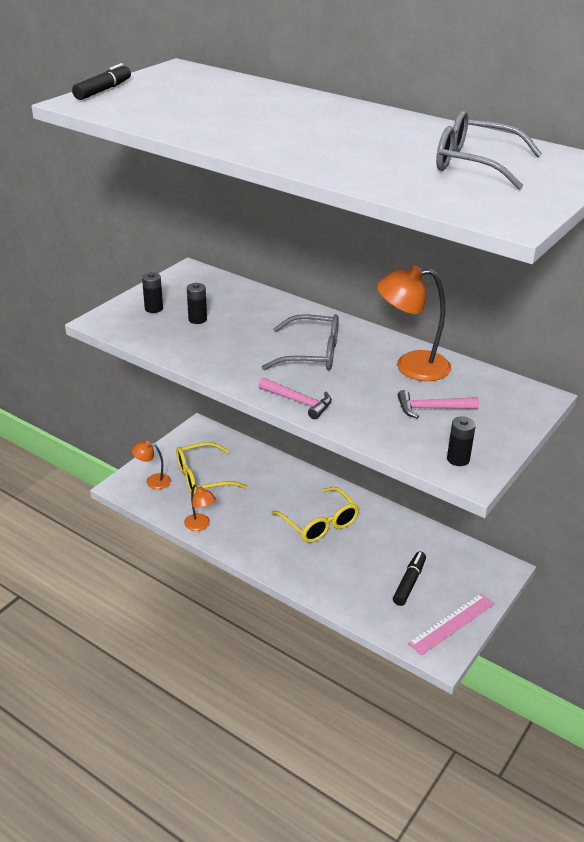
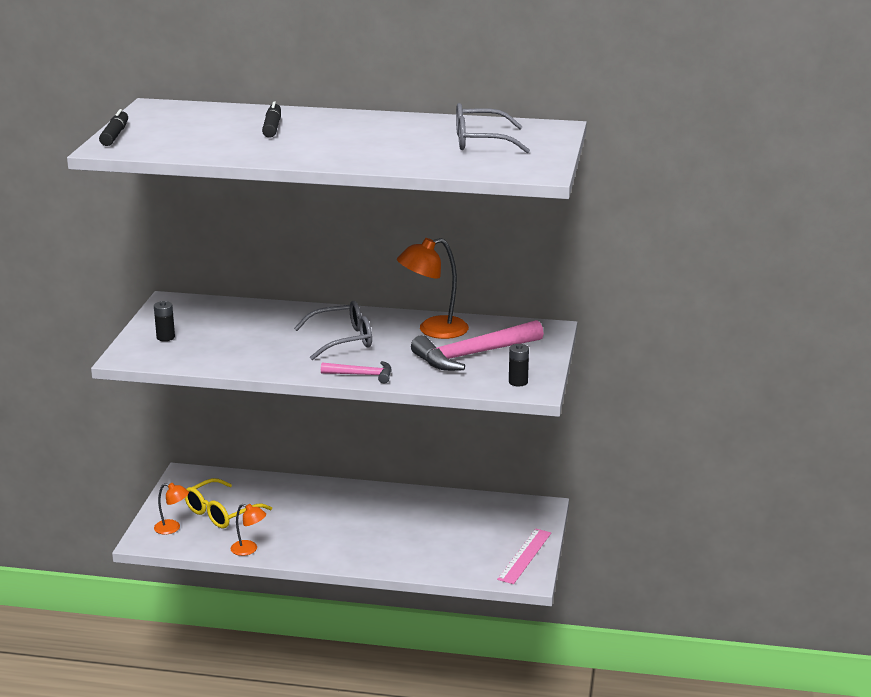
camera: 25 degrees left, 10 degrees down
(153, 481) = (172, 528): orange lamp -> orange lamp turned 150 degrees counterclockwise
(197, 319) = (216, 337): black battery -> none
(320, 524) = (362, 518): yellow glasses -> none
(409, 582) = (471, 538): black marker -> black marker (272, 127)
(432, 408) = (473, 355): pink hammer -> pink hammer, size x1.92

